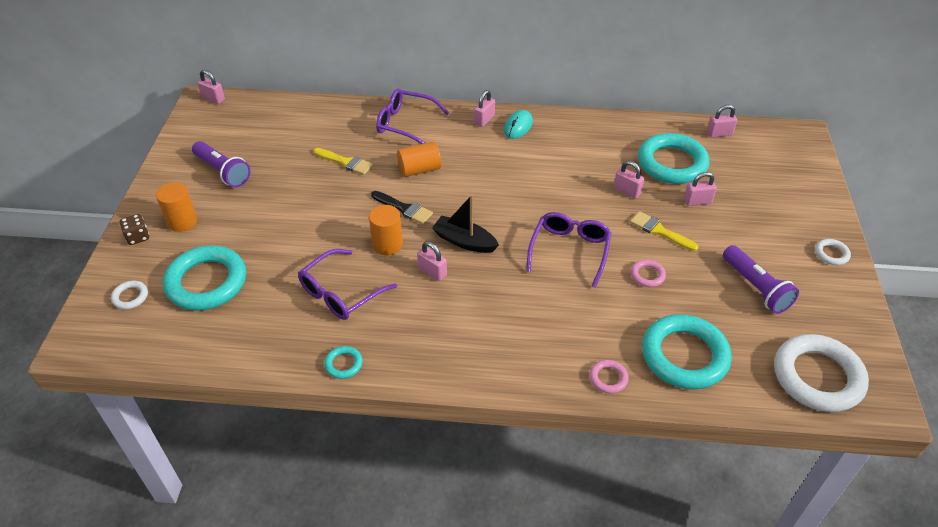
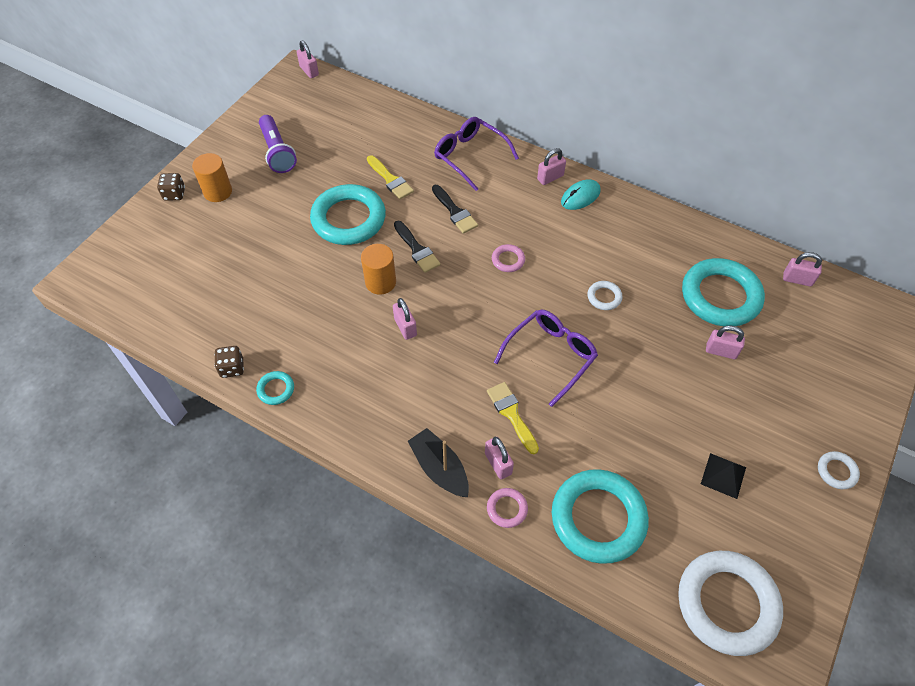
camera: 25 degrees right, 10 degrees up
(130, 297) = (139, 251): white ring -> white ring (604, 297)
(206, 282) = (206, 261): turquoise ring -> turquoise ring (348, 219)
(289, 362) = (232, 368): none -> brown dice
(341, 293) = (312, 317): purple glasses -> none
(419, 169) = (455, 212): orange cylinder -> black brush
(464, 241) = (453, 306): black boat -> black boat (440, 468)
(627, 191) = (651, 311): pink padlock -> pink padlock (498, 463)
(647, 275) = (614, 414): pink ring -> pink ring (508, 260)
(659, 231) = (658, 369): yellow brush -> yellow brush (511, 414)
(756, 287) = (723, 475): purple flashlight -> black pyramid

